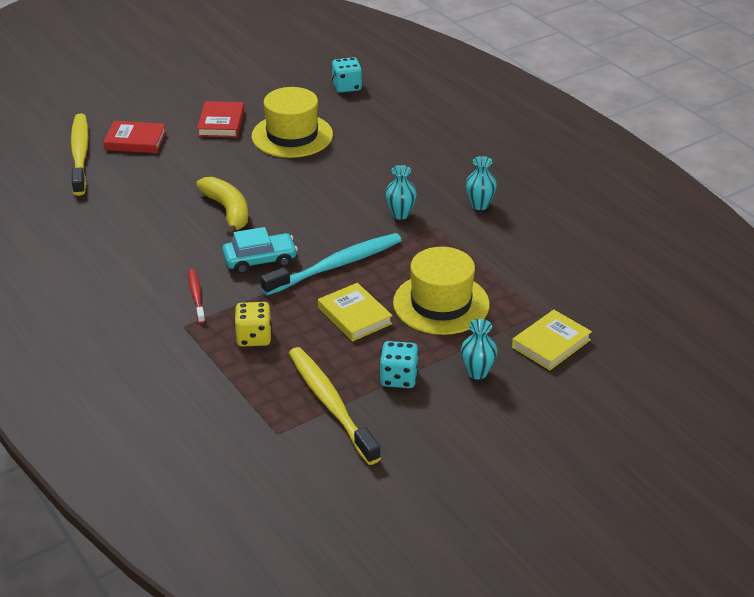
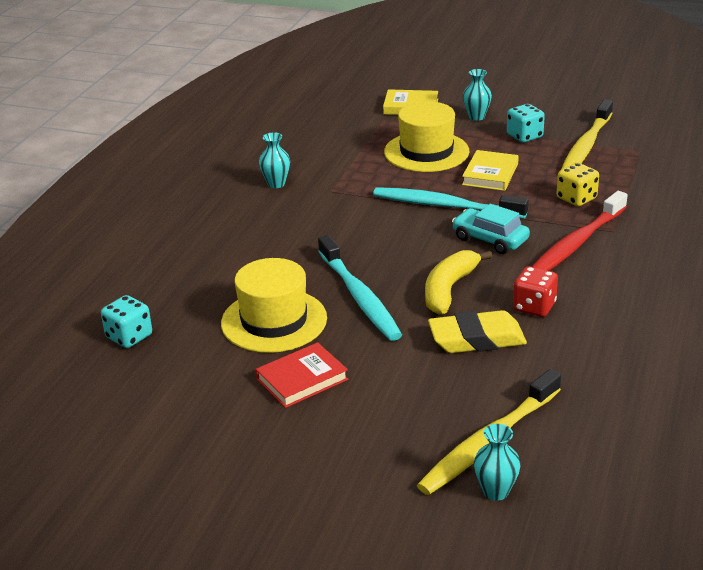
camera: 125 degrees left, 5 degrees down
(135, 141) = (411, 418): red book -> none
(158, 233) = (534, 307): none -> red dice
(163, 195) = (477, 339): none -> yellow eraser
(196, 296) = (576, 243): red toothbrush -> red toothbrush, size x1.94
(271, 174) = (359, 297): none -> turquoise toothbrush
(400, 214) = (336, 209): turquoise vase -> turquoise vase (495, 491)

